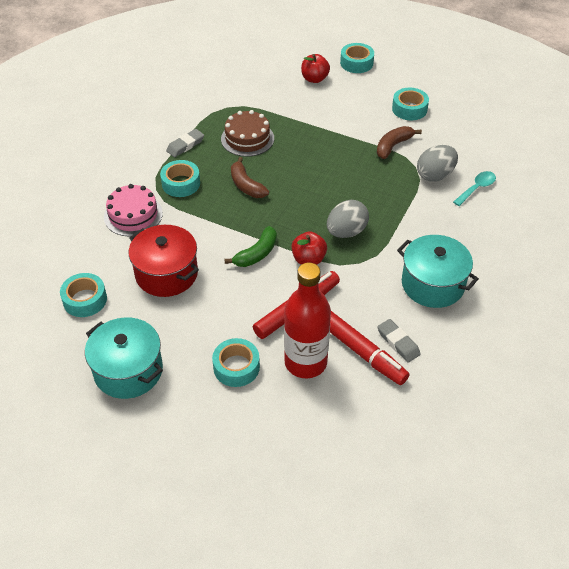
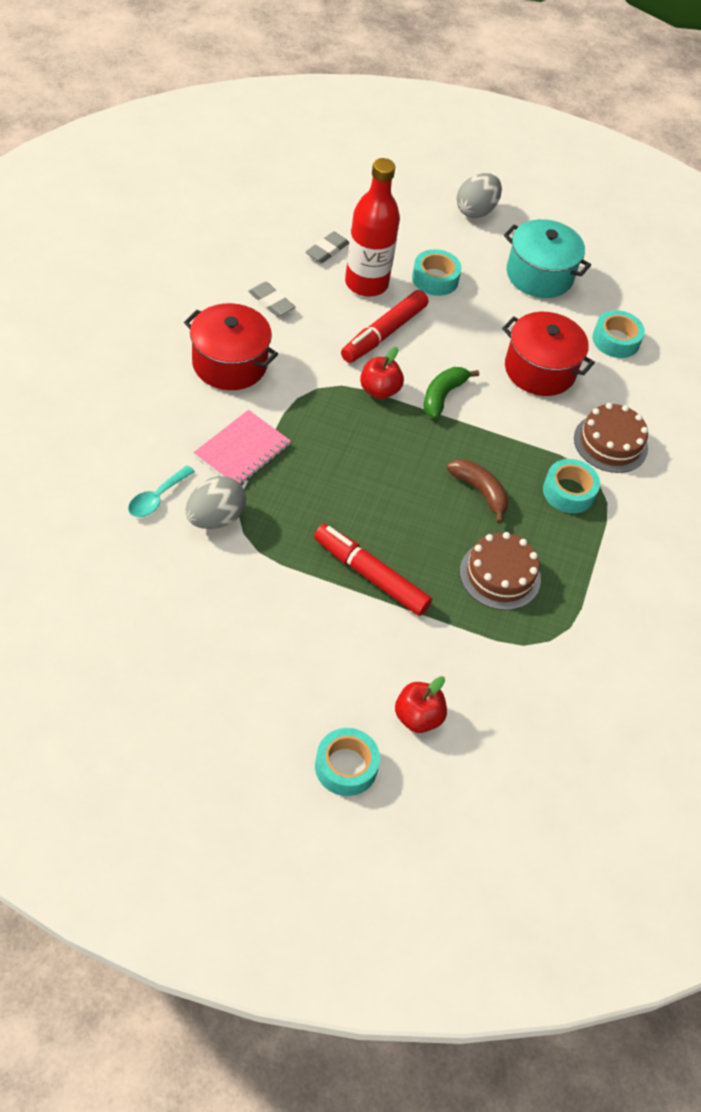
camera: 165 degrees right, 5 degrees up
(133, 215) = (610, 443): pink cake -> brown cake
(185, 145) = (586, 558): grey eraser -> grey eraser (327, 250)
(346, 232) = (337, 427): grey egg -> grey egg (476, 211)
(361, 352) = (310, 293): red marker -> red marker (370, 576)
(393, 146) = (277, 570): brown banana -> none
(409, 109) = (249, 651): turquoise tape -> none
(418, 217) = (242, 450): none -> pink notebook
(433, 284) = (229, 363): turquoise pot -> red pot

